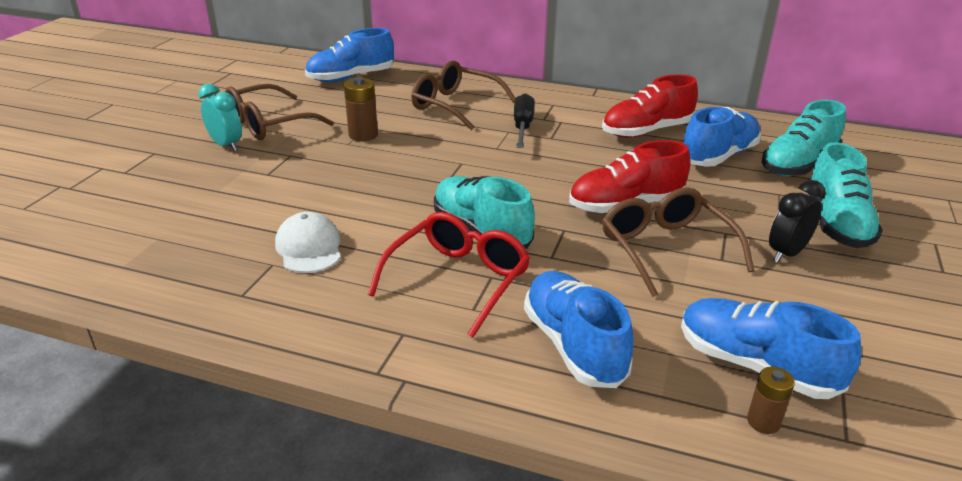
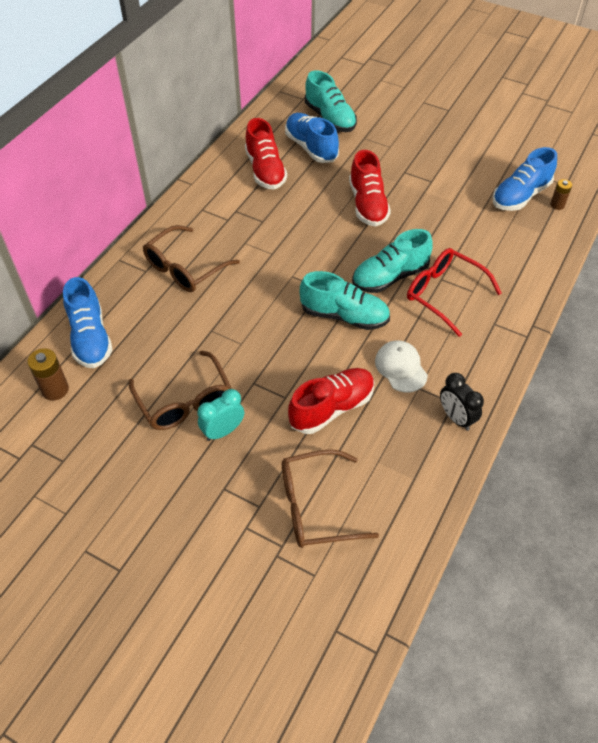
camera: 80 degrees left, 20 degrees up
(247, 202) = (331, 408): none -> red shoe
(309, 248) = (401, 367): white cap -> white cap turned 75 degrees clockwise
(363, 135) = (227, 332): brown battery -> brown battery (55, 389)
(522, 127) = (239, 233): black screwdriver -> none
(573, 345) = (505, 255): blue shoe -> none
(665, 248) = (419, 200): brown glasses -> brown glasses (315, 506)
(786, 253) = (428, 156): black clock -> black clock (456, 418)
(836, 223) = (400, 128): turquoise shoe -> turquoise shoe (344, 316)

